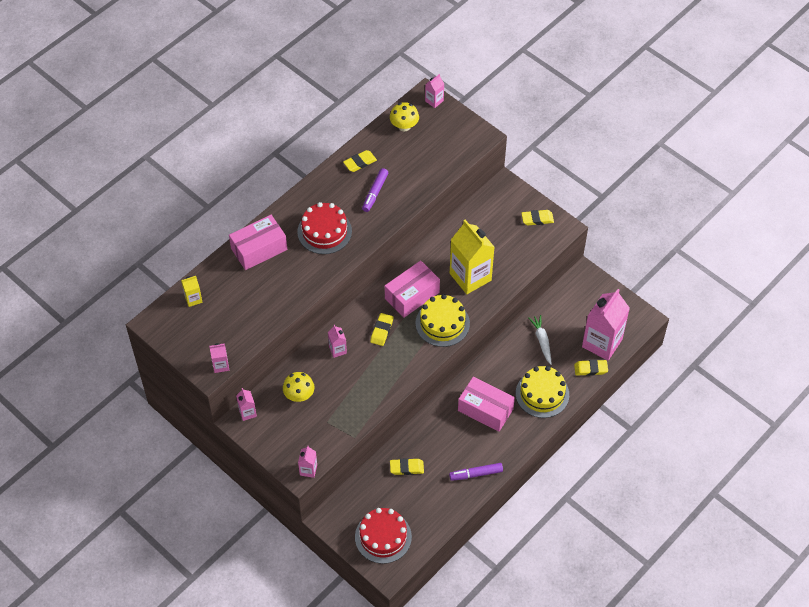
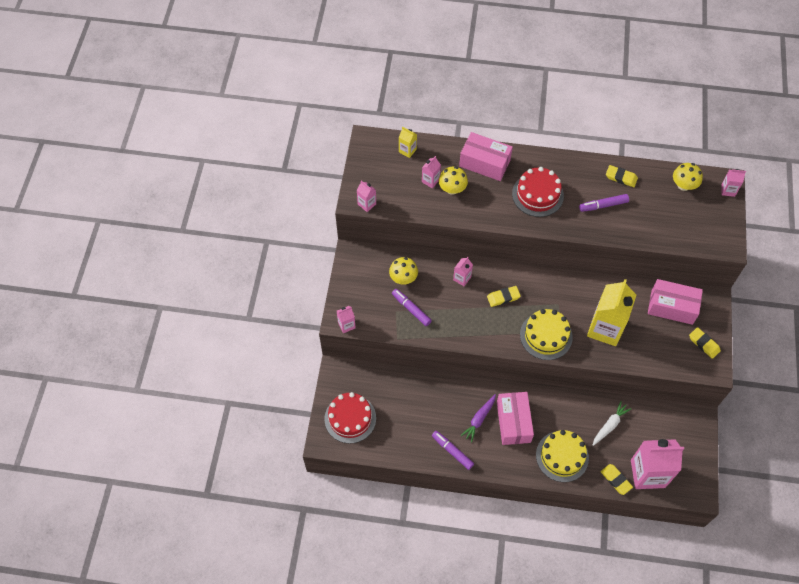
camera: 55 degrees right, 5 degrees up
(247, 413) = (362, 254): pink carton -> pink carton (430, 181)
(263, 290) = (452, 189): none -> yellow mushroom
(335, 408) = (411, 309): none -> purple marker
(406, 468) = (419, 397): yellow eraser -> none
(412, 295) = (552, 298): pink box -> pink box (671, 307)
(463, 434) = (479, 419): none -> purple carrot

